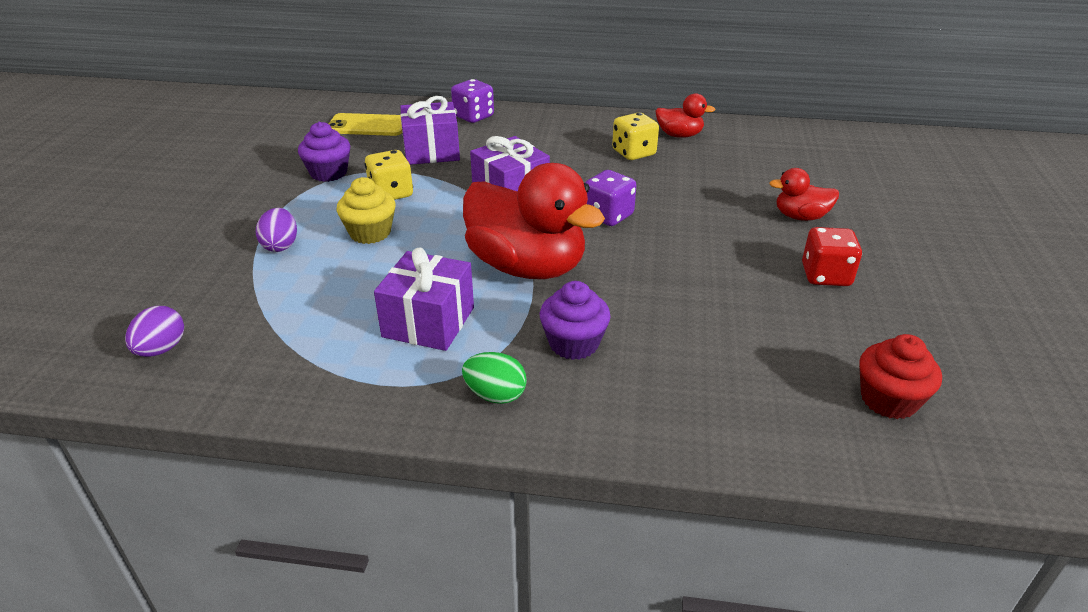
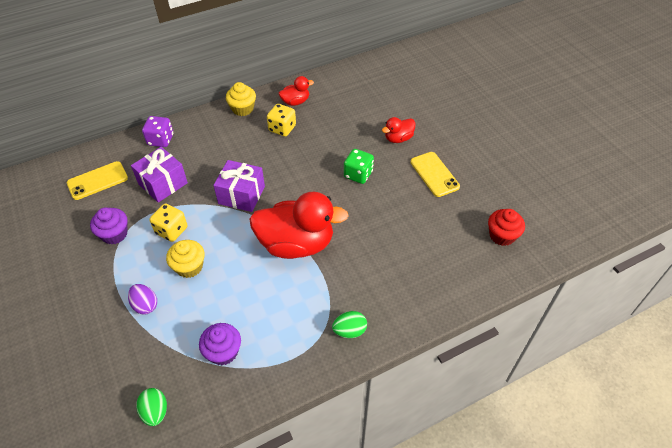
camera: 35 degrees left, 15 degrees up
(161, 349) = (155, 412): purple egg -> green egg
(429, 322) = (280, 308): purple gift -> none
(574, 343) = (359, 280): purple cupcake -> purple cupcake (223, 352)
(601, 121) = (242, 109): none -> yellow cupcake
(608, 216) = (307, 185): purple dice -> none
(695, 231) = (358, 174): none -> green dice
(825, 276) = (434, 174): red dice -> yellow phone

